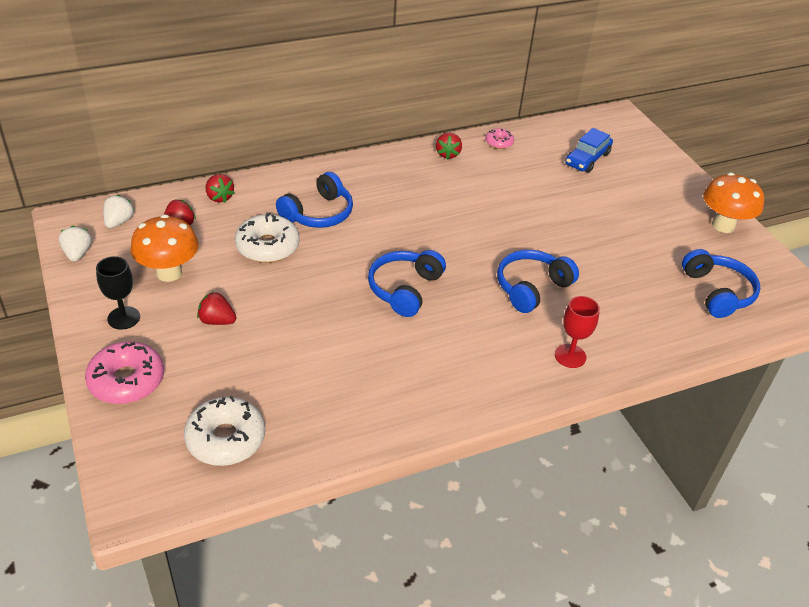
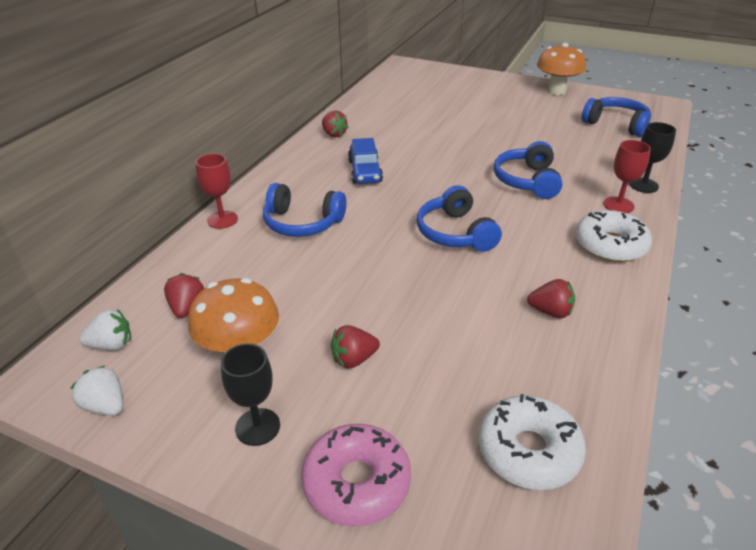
camera: 40 degrees left, 5 degrees down
(119, 222) = (112, 345): white strawberry -> white strawberry turned 105 degrees clockwise
(219, 197) = (191, 262): red strawberry -> red strawberry (550, 312)
(267, 246) = (300, 271): white donut -> white donut (610, 245)
(275, 179) = (222, 220): none -> red goblet
(318, 213) = (302, 223): blue headphones -> blue headphones turned 105 degrees clockwise
(499, 142) = (356, 111): pink donut -> none
(587, 159) = (426, 94): blue car -> blue car (365, 171)
(626, 357) = (643, 185): none -> black goblet

